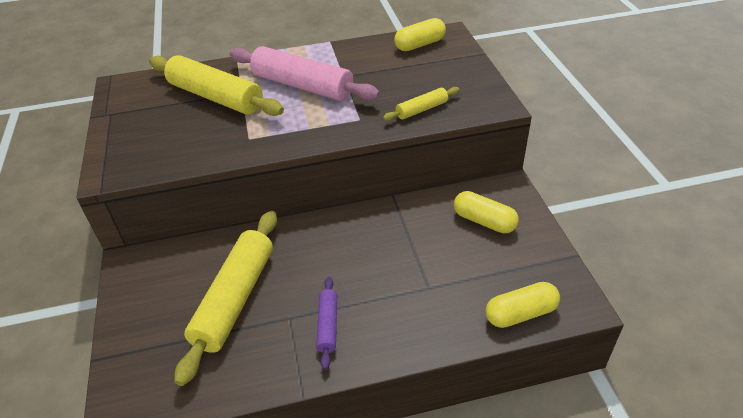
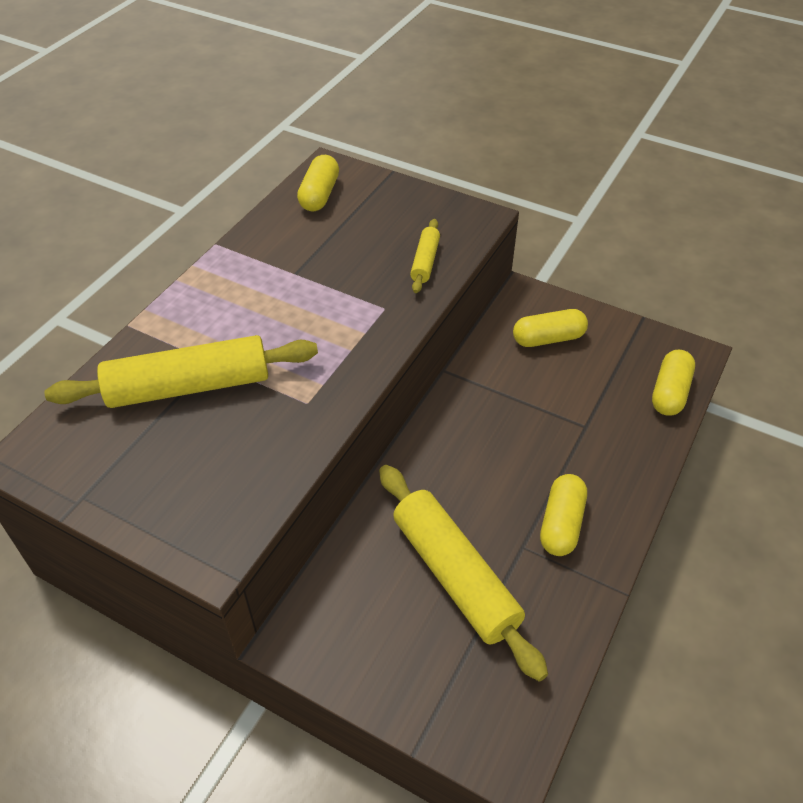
camera: 50 degrees left, 5 degrees up
(302, 85) = (269, 310): pink rolling pin -> none
(327, 325) = (561, 524): purple rolling pin -> yellow capsule

